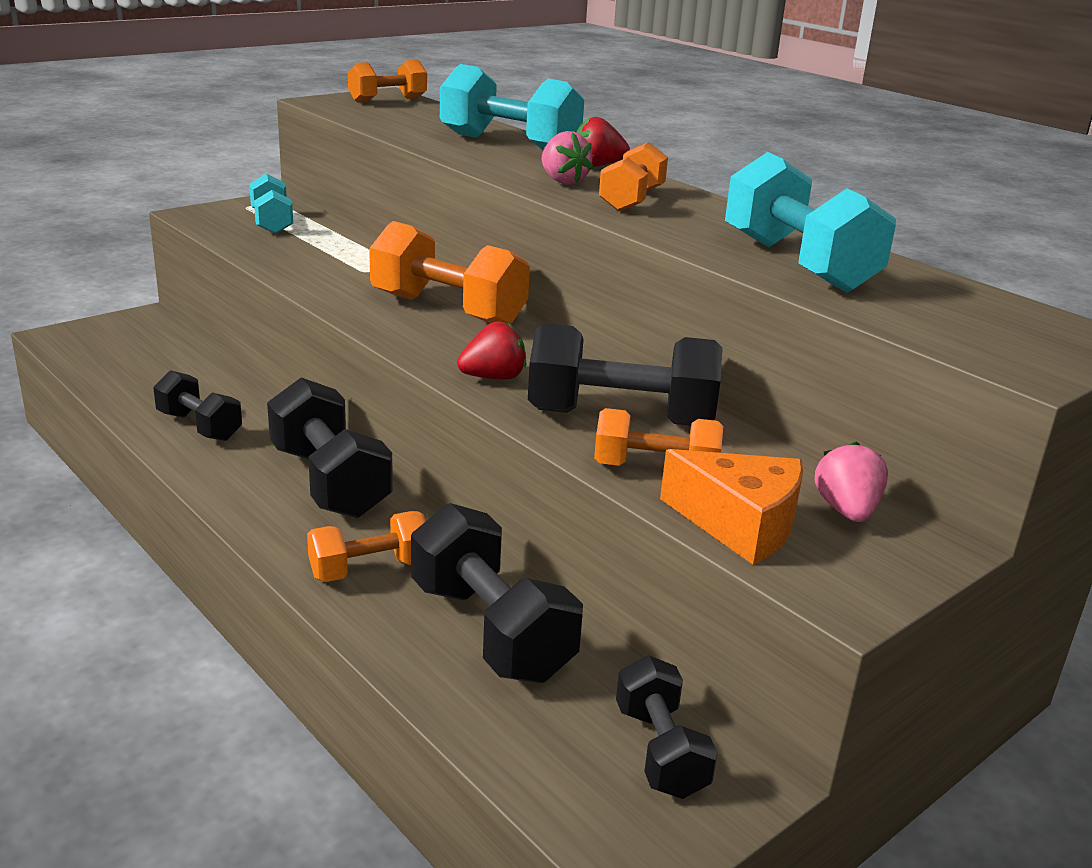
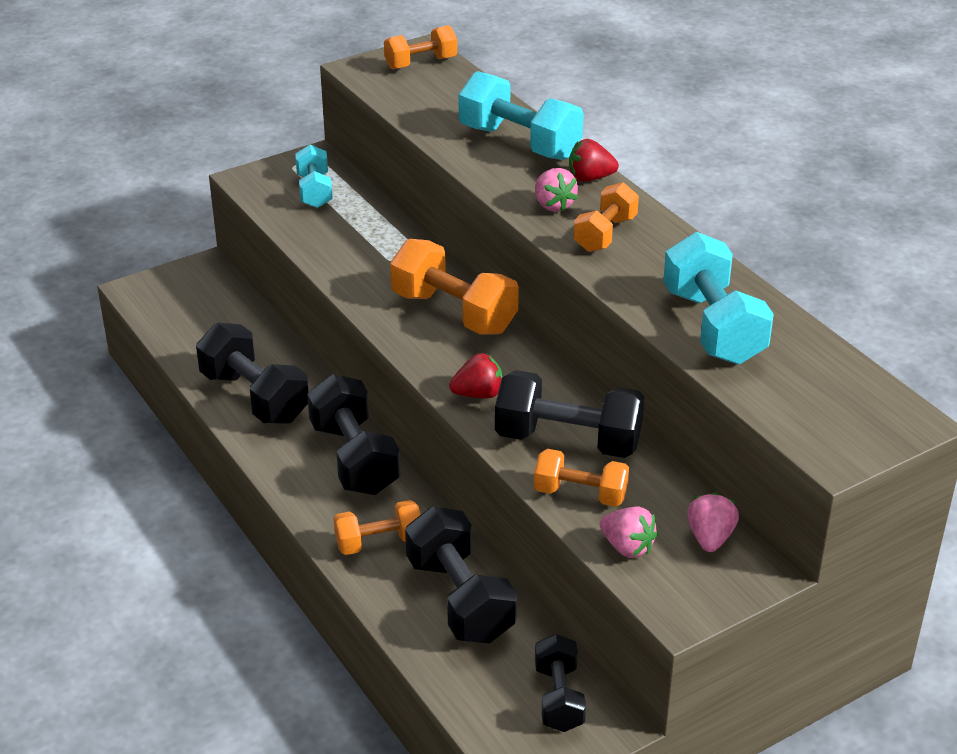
camera: 10 degrees right, 10 degrees up
(199, 426) = (255, 397): black dumbbell -> black dumbbell, size x1.63
(740, 524) = (627, 547): orange cheese -> pink strawberry

